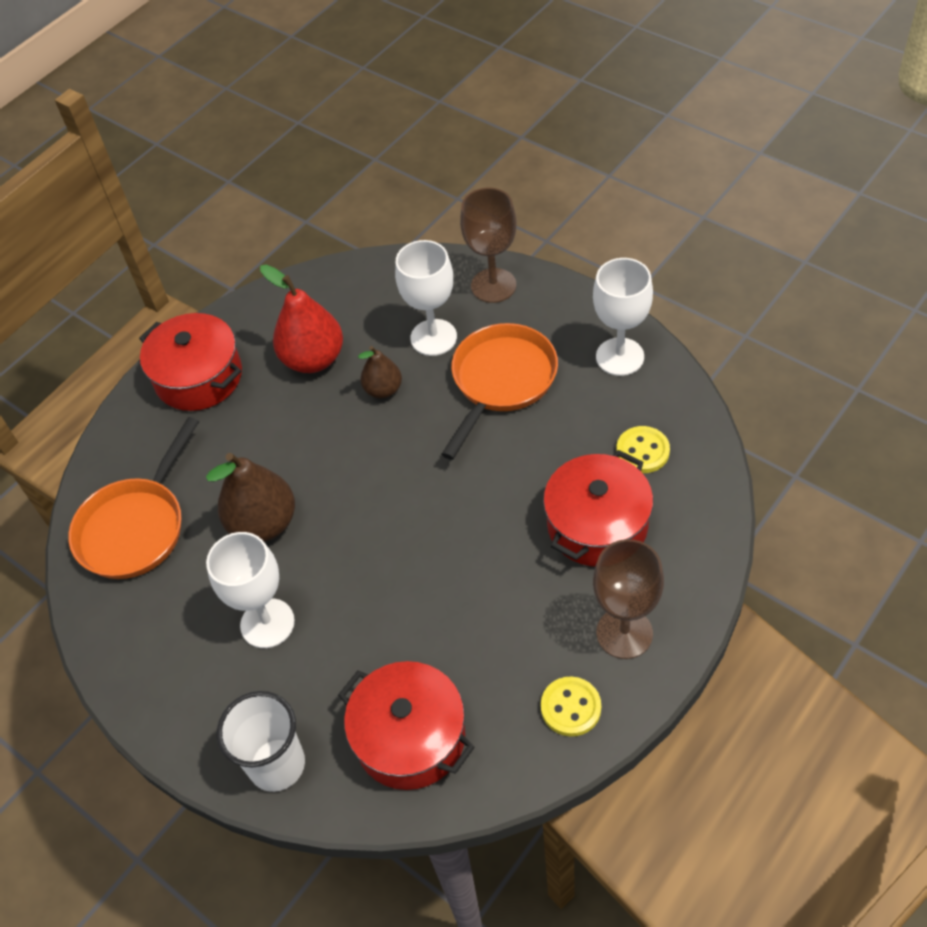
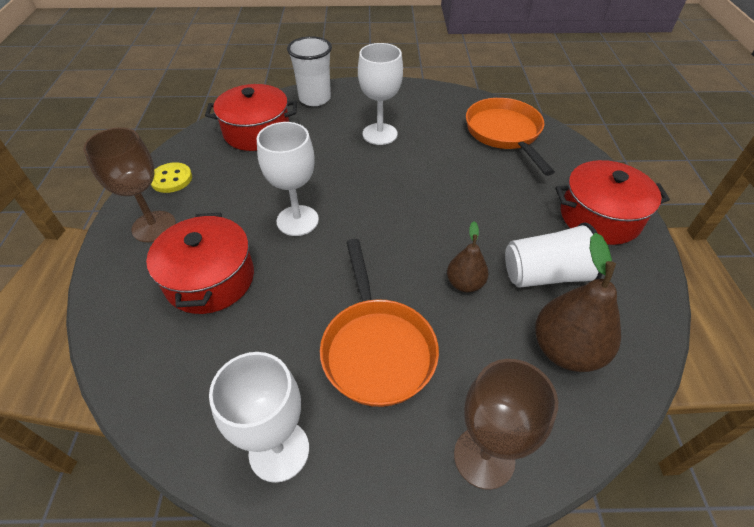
camera: 135 degrees right, 5 degrees down
(263, 523) = (439, 168): brown pear -> brown pear (566, 350)
(313, 359) = (545, 275): red pear -> white cup
(433, 337) = (477, 354): white goblet -> white goblet (297, 220)
(642, 451) = (201, 358): yellow button -> none

